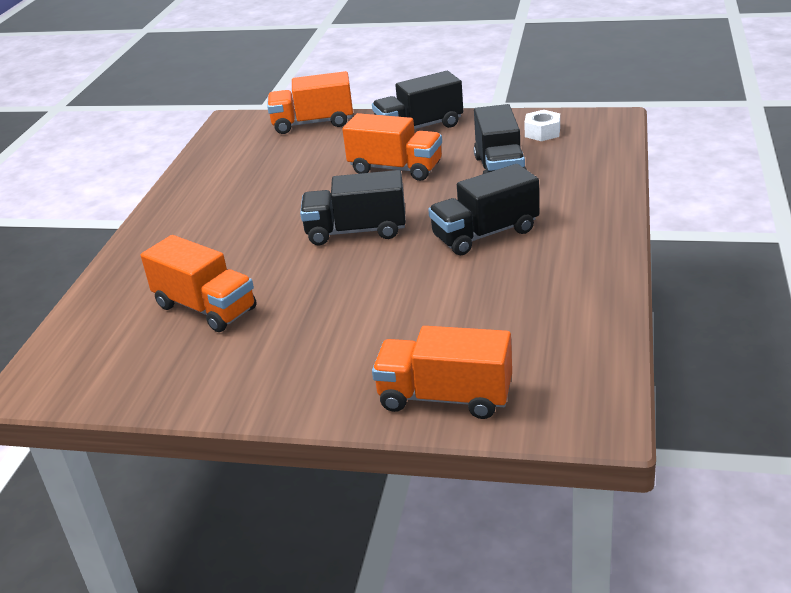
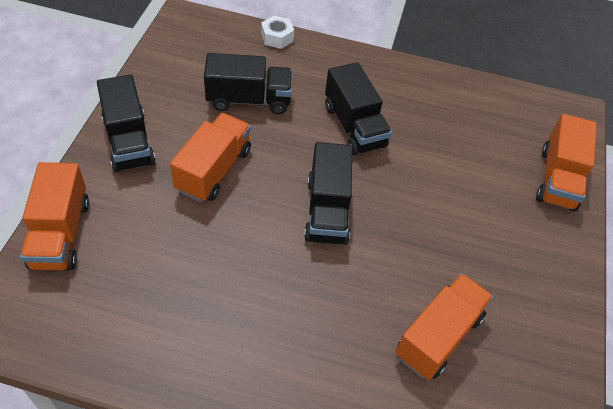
camera: 95 degrees left, 20 degrees up
(542, 132) = (188, 61): white nut -> white nut (277, 37)

